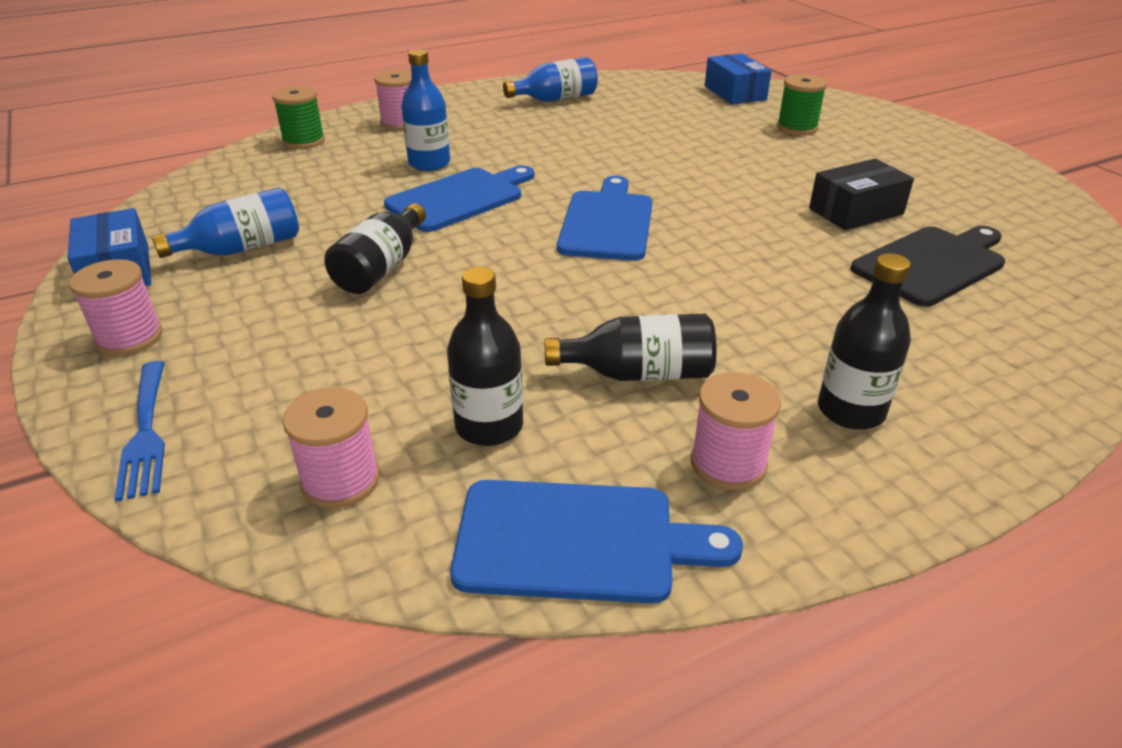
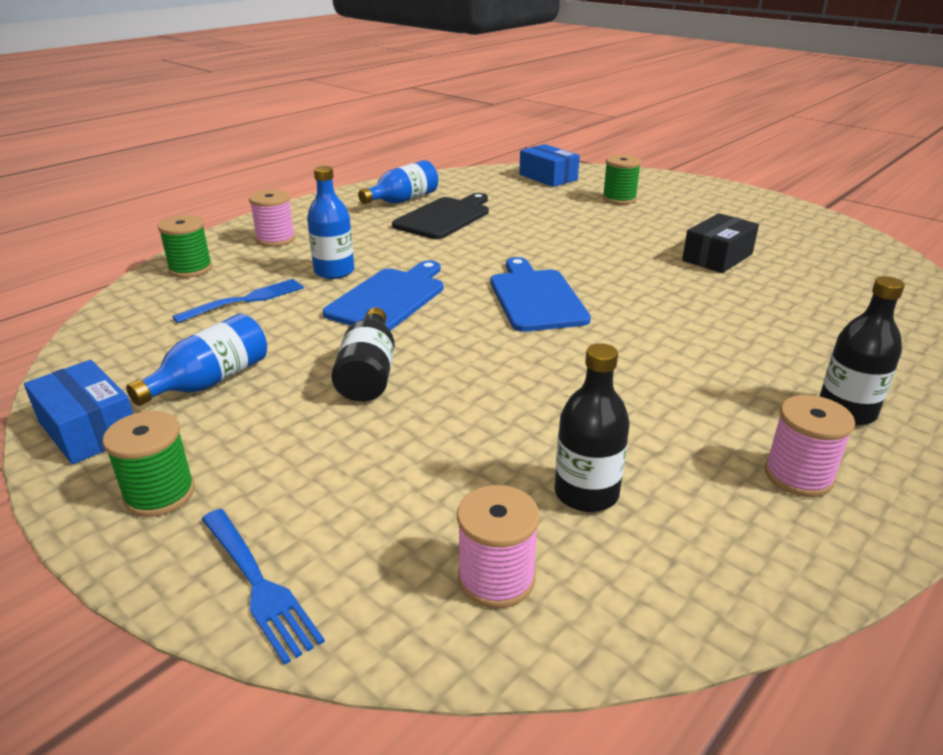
camera: 20 degrees left, 5 degrees down
(129, 337) = (160, 494): pink spool -> green spool
(328, 178) = (246, 300): none -> blue fork
(577, 541) = (742, 572): blue cutting board -> none
(639, 374) = (669, 418): black bottle -> none
(932, 264) = (803, 288): black cutting board -> black cutting board (444, 217)

